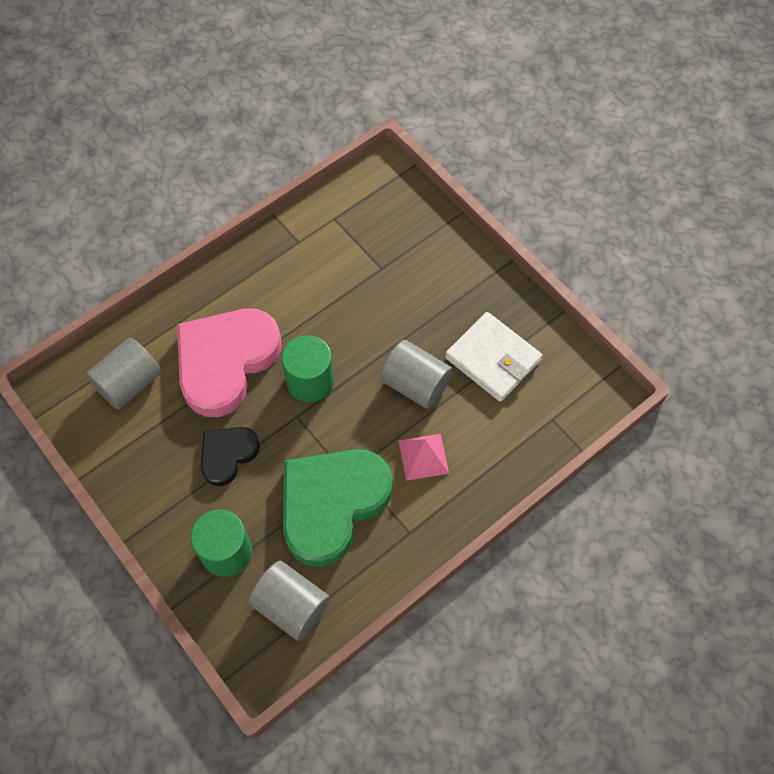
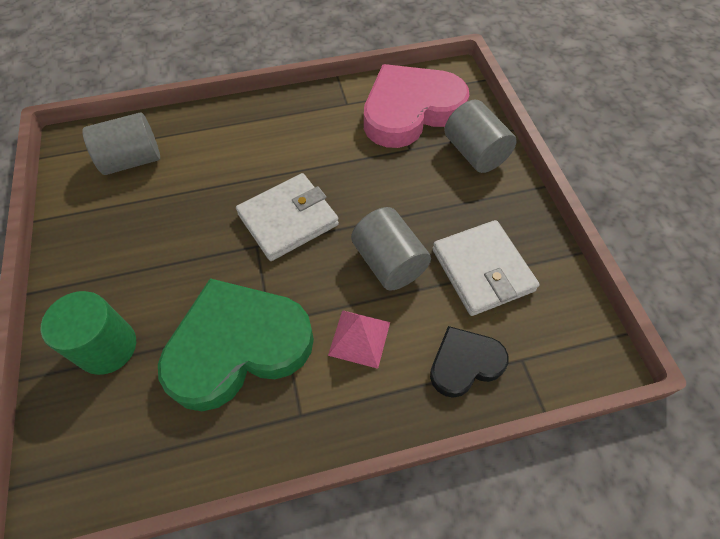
camera: 25 degrees right, 5 degrees down
(226, 362) = (224, 174): pink heart -> pink heart (410, 110)
(228, 455) = (171, 254): black heart -> black heart (464, 363)
(291, 606) = (130, 437): grey cylinder -> grey cylinder (474, 153)
(310, 381) = (288, 219): green cylinder -> white wallet

